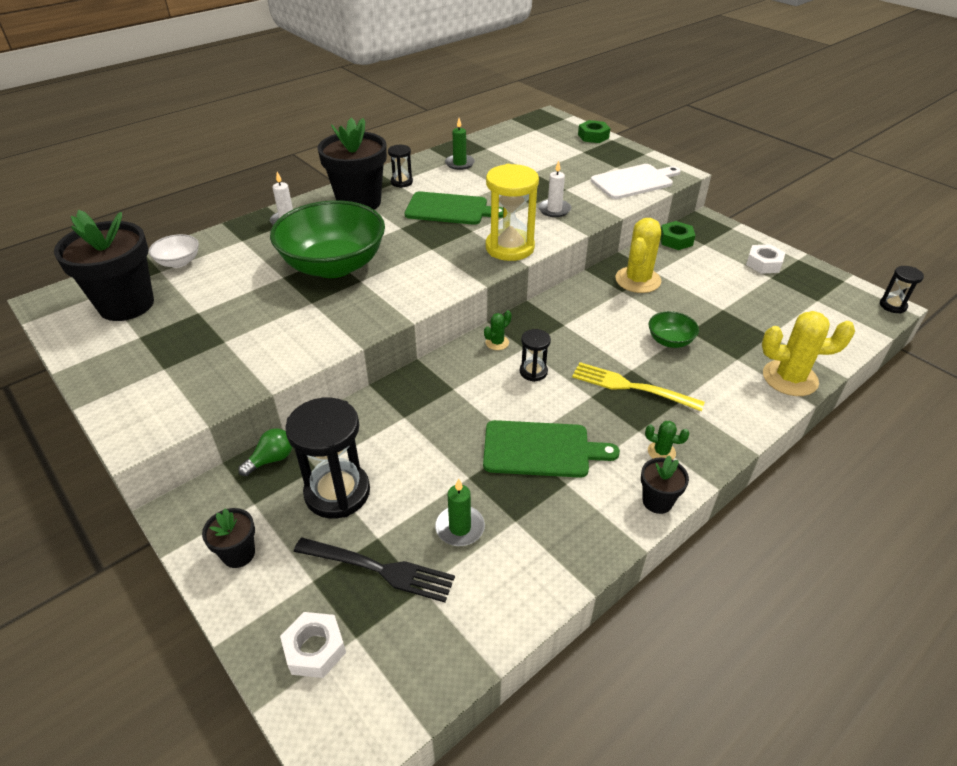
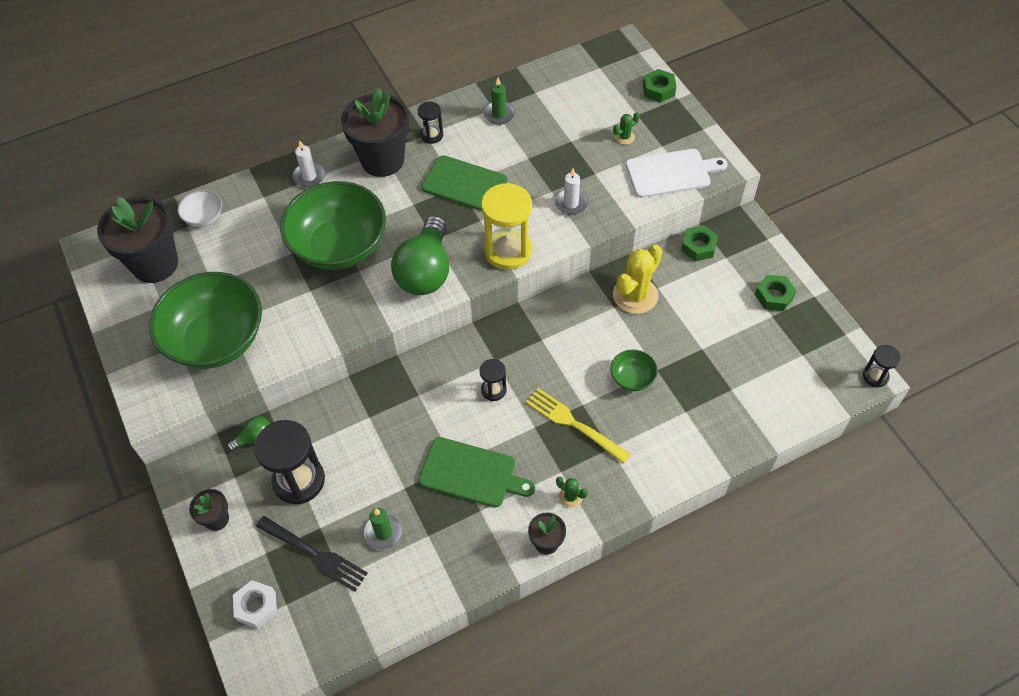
camera: 15 degrees right, 15 degrees up
(211, 357) = (216, 339): none -> green bowl
(432, 272) = (425, 271): none -> green light bulb
(497, 343) = (472, 350): green cactus -> green cactus (624, 137)
(763, 264) = (774, 296): white nut -> green nut
(790, 378) = (723, 443): yellow cactus -> none

